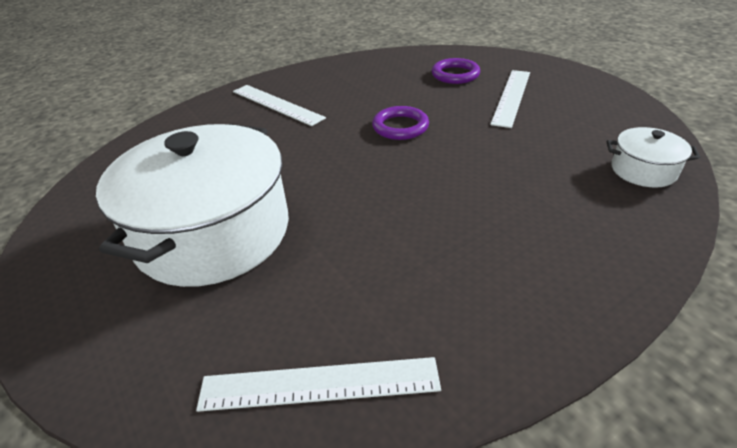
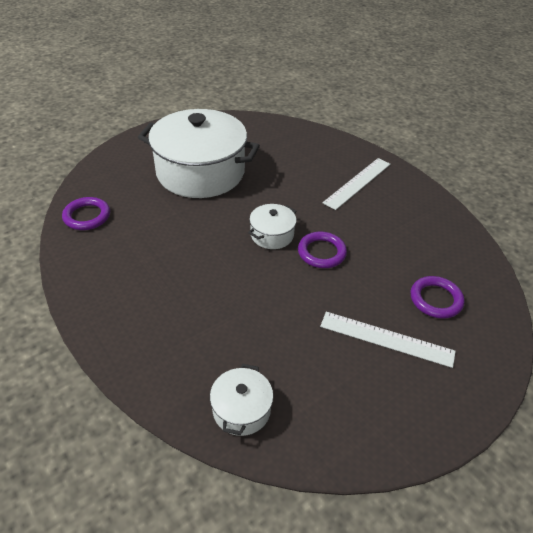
camera: 85 degrees right, 5 degrees up
(319, 384) = (87, 216): white ruler -> purple ring
(371, 159) = (272, 235): none -> white pot

